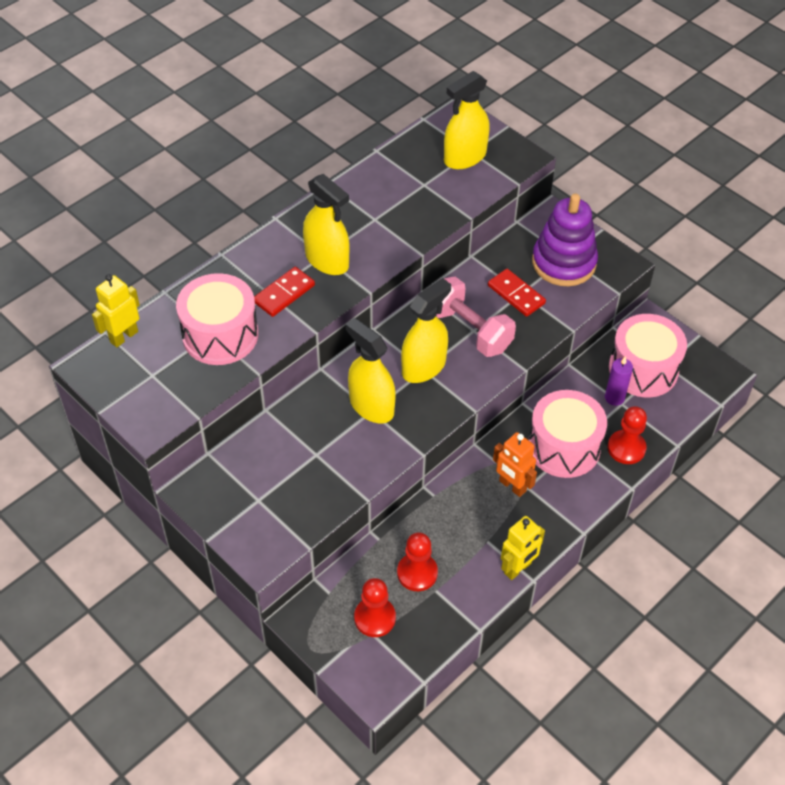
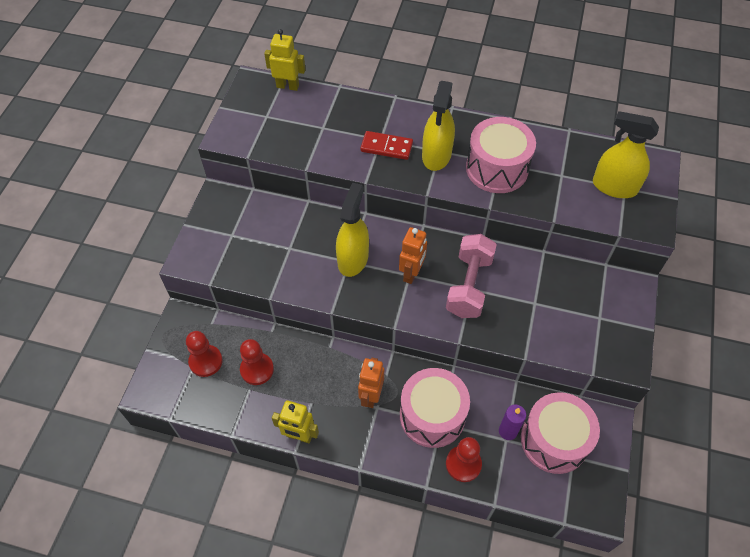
camera: 60 degrees right, 5 degrees up
(220, 335) = (324, 132): pink drum -> pink drum (497, 168)
(424, 367) = (411, 273): yellow spray bottle -> orange robot
(516, 294) = (529, 300): red domino -> none
(564, 262) = (591, 318): purple stacking toy -> none

